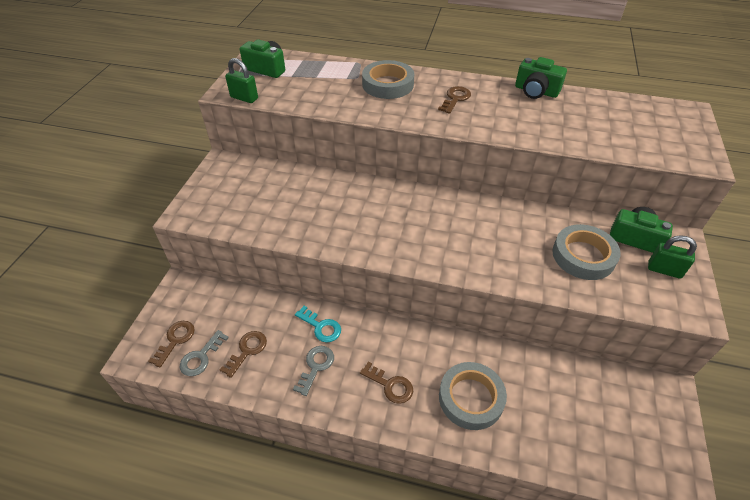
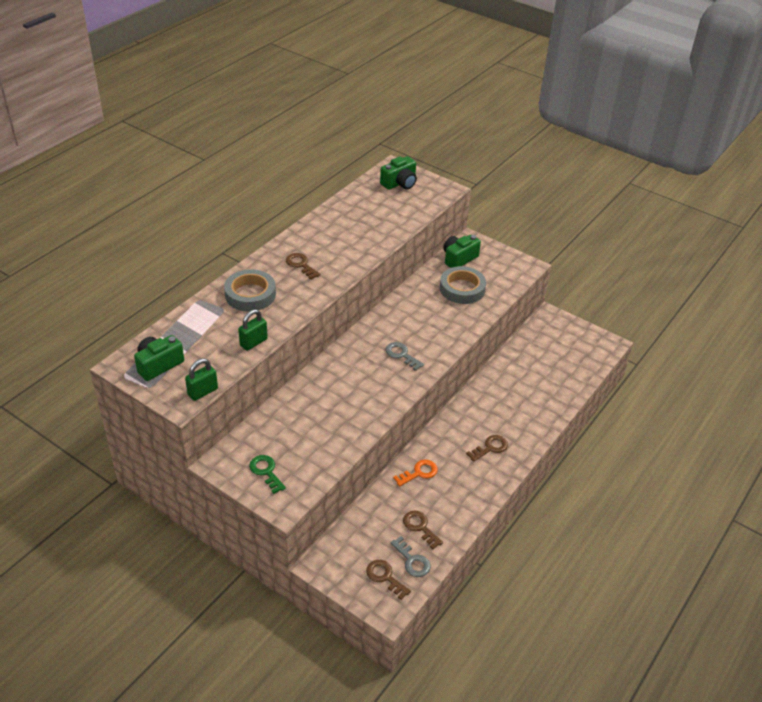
camera: 70 degrees left, 5 degrees down
(221, 191) = (266, 472): none -> green key
(316, 366) = (455, 486): grey key -> grey key (401, 355)
(321, 327) = (419, 473): turquoise key -> orange key
(471, 398) = (518, 409): grey tape -> none
(536, 91) = (321, 221): green camera -> green camera (399, 183)
(664, 270) = (491, 261): green padlock -> green padlock (253, 342)

